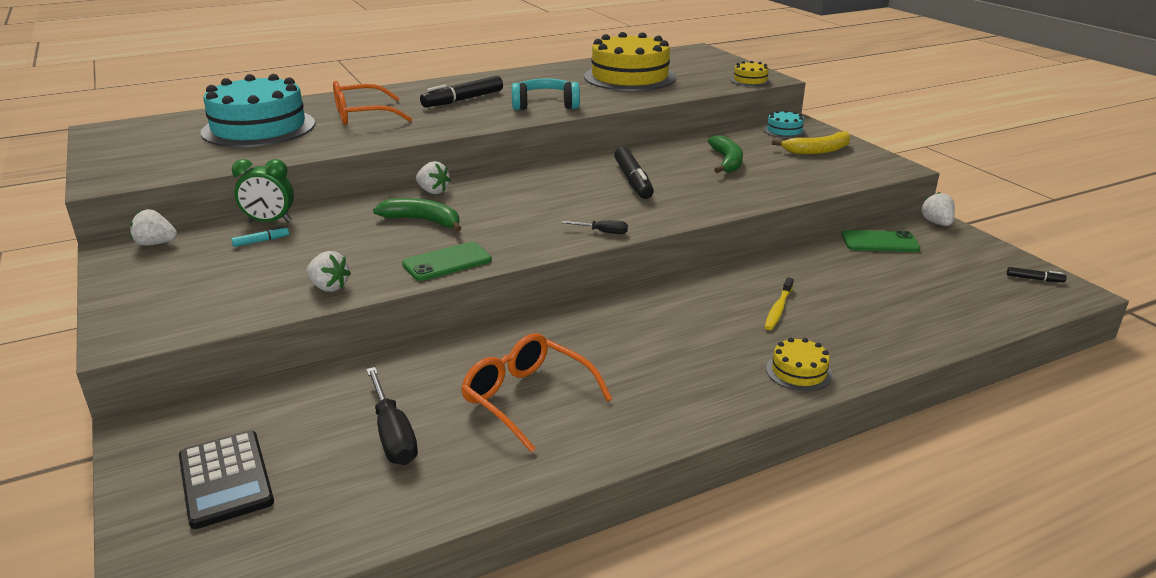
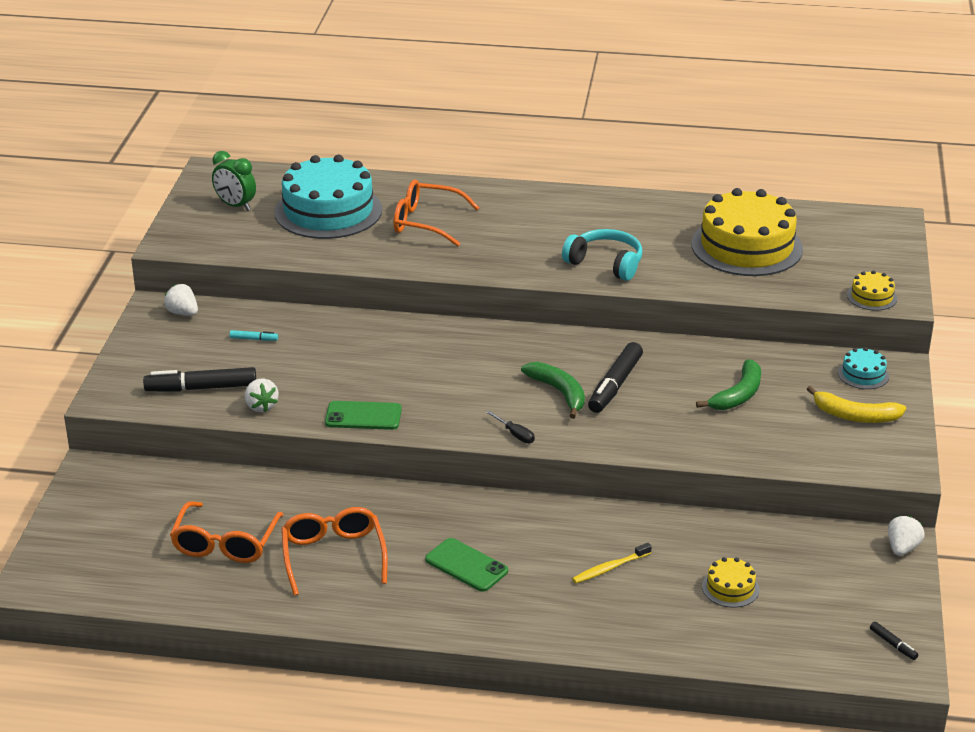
camera: 35 degrees right, 5 degrees up
(225, 479) = (110, 528): black calculator -> none
(269, 221) = (276, 319): green clock -> green clock (235, 206)
(393, 435) = (225, 543): black screwdriver -> orange glasses
(423, 221) = (388, 364): green banana -> green banana (559, 393)
(433, 191) = (430, 332): white strawberry -> none
(463, 100) = (538, 229): black marker -> black marker (201, 388)
(799, 372) = (548, 626): yellow cake -> yellow cake (730, 588)
(880, 242) = (806, 544): green phone -> green phone (466, 565)

